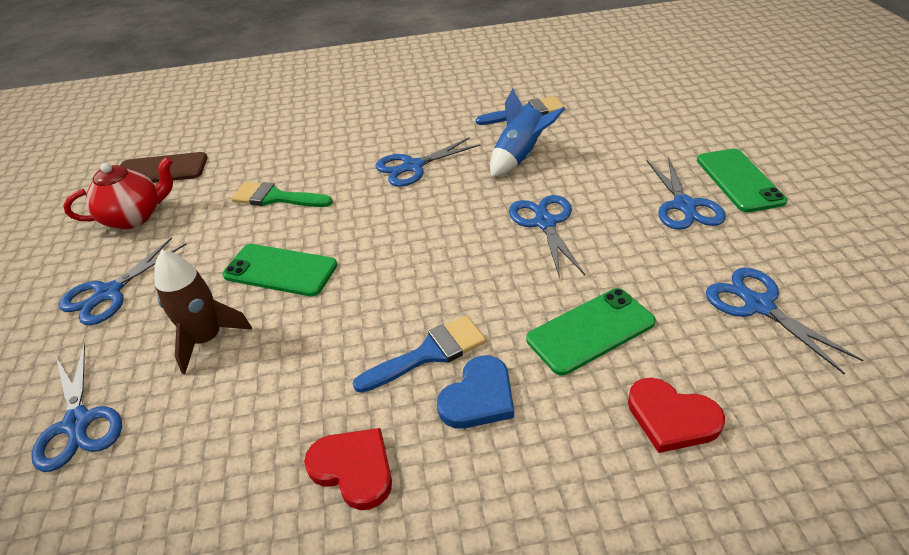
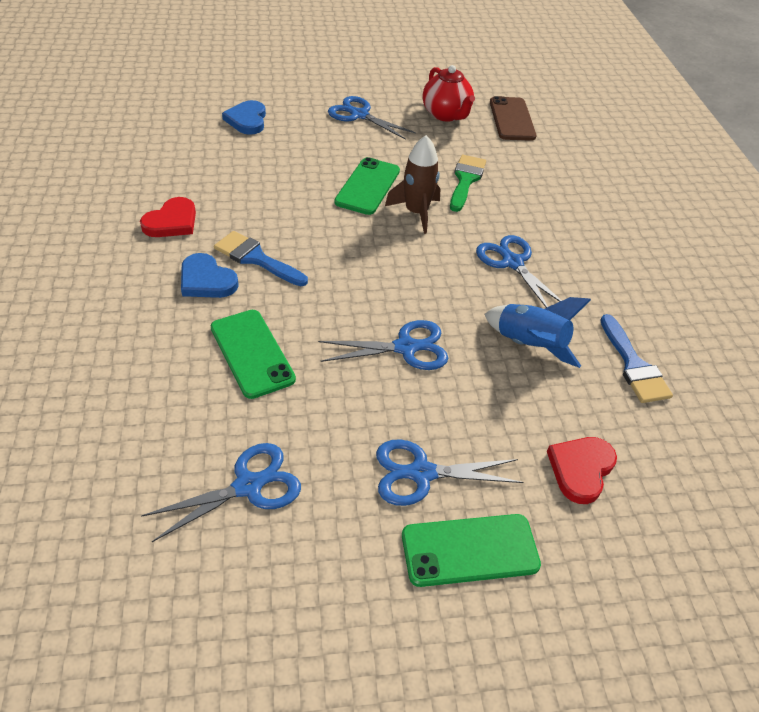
camera: 85 degrees right, 5 degrees up
(78, 423) = (247, 120): blue scissors -> blue heart
(207, 339) = (302, 158): brown rocket -> brown rocket (416, 212)
(428, 353) = (256, 258): blue brush -> blue brush turned 150 degrees clockwise
(671, 418) = (147, 382): red heart -> red heart (580, 469)

